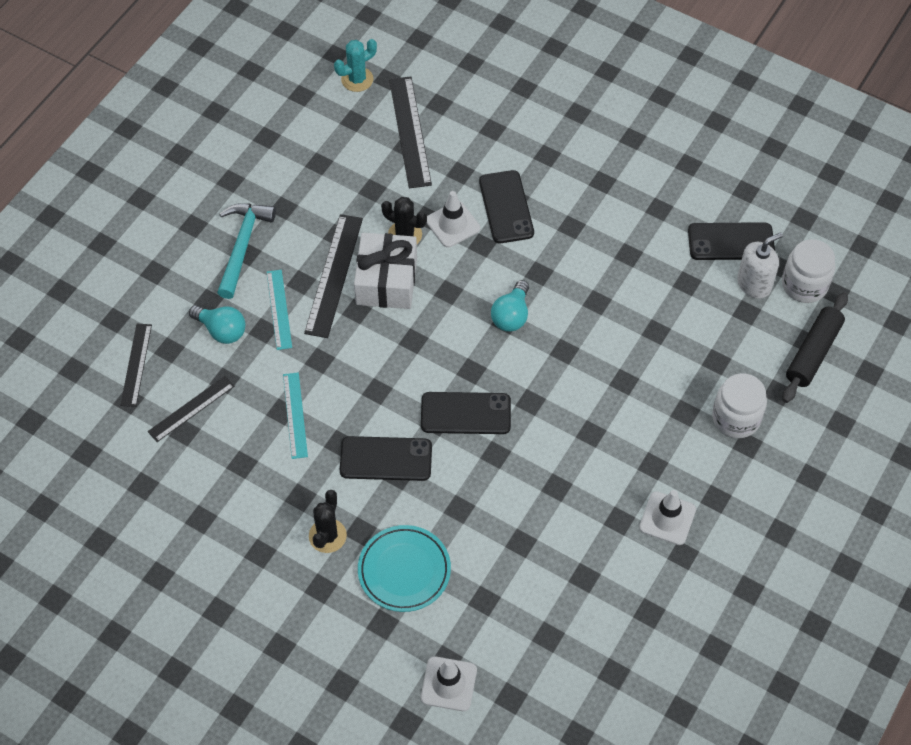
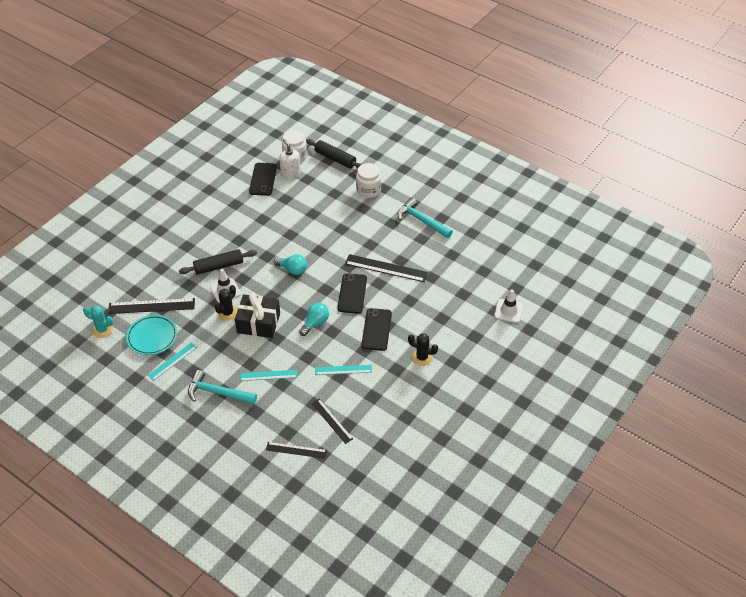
camera: 85 degrees left, 10 degrees down
(221, 330) = (278, 405): turquoise light bulb -> turquoise light bulb (315, 323)
(300, 178) = (172, 361): none -> turquoise ruler
(333, 275) = (249, 348): black ruler -> black ruler (386, 268)
(357, 79) = (102, 330): turquoise cactus -> turquoise cactus turned 45 degrees counterclockwise
(386, 281) = (258, 323): white gift -> black gift
(404, 571) = (445, 325): turquoise plate -> turquoise plate (152, 337)
(506, 207) = (219, 266): black phone -> black rolling pin
(667, 518) = (422, 221): white traffic cone -> turquoise hammer

